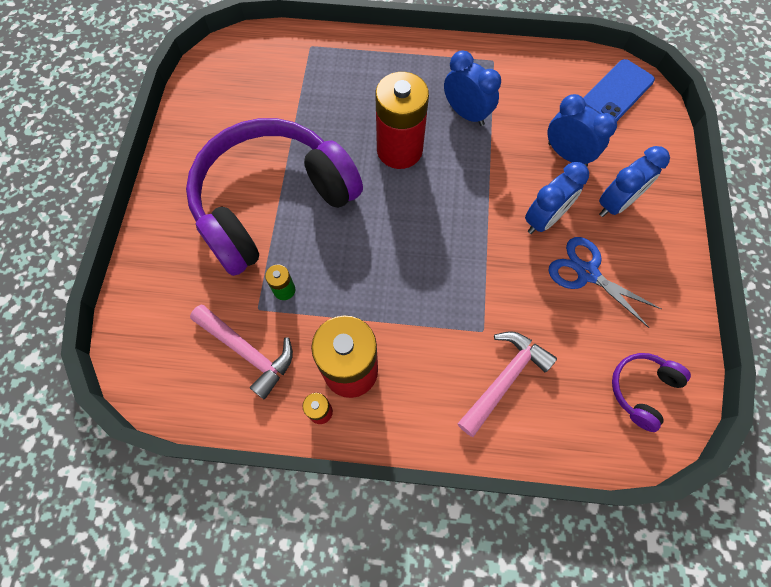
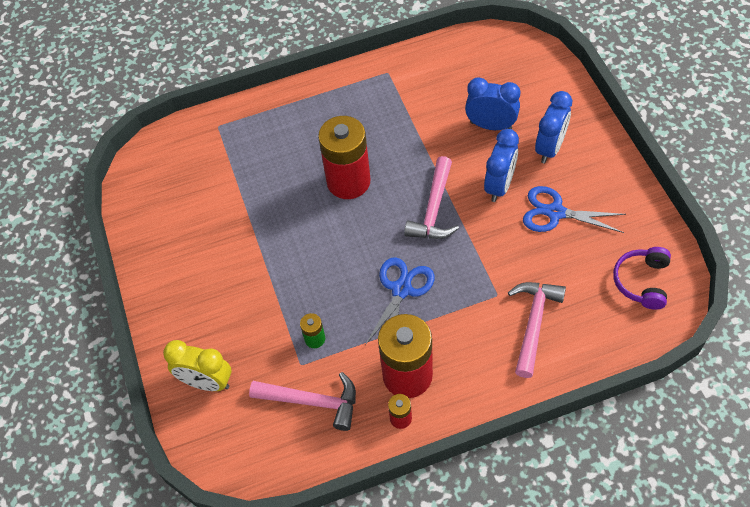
camera: 20 degrees left, 10 degrees down
(165, 284) = (207, 382): none -> yellow clock
(272, 203) = (262, 273): purple headphones -> none
(392, 280) = (401, 289): none -> blue scissors
(466, 114) = (389, 127): blue clock -> none
(466, 214) = (434, 209): none -> pink hammer
(617, 92) = (505, 56): blue phone -> none

